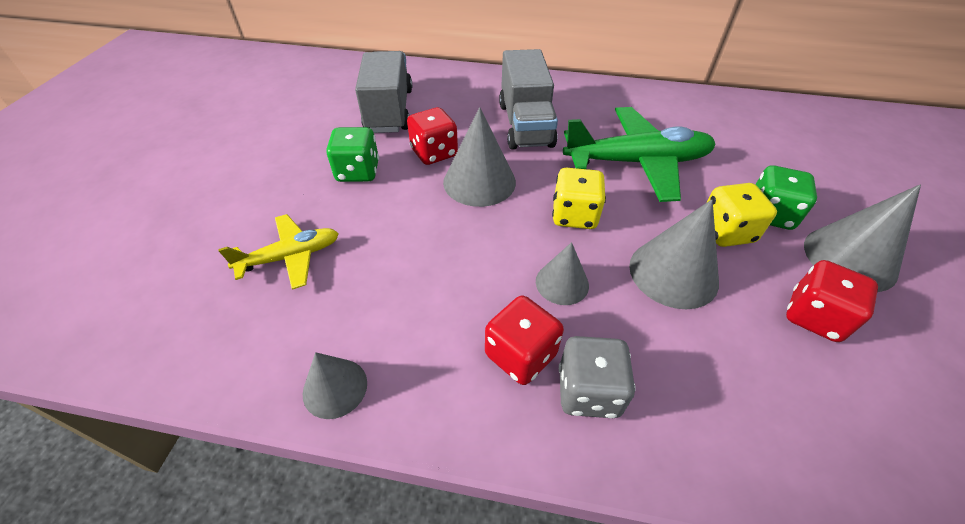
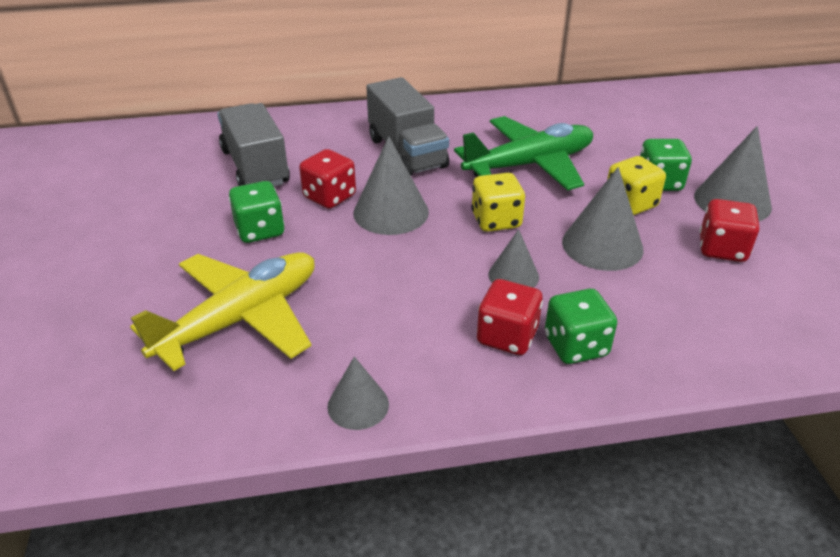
camera: 20 degrees left, 10 degrees down
(291, 257) = (241, 319): yellow plane -> yellow plane, size x1.76
(588, 391) = (575, 346): grey dice -> green dice

